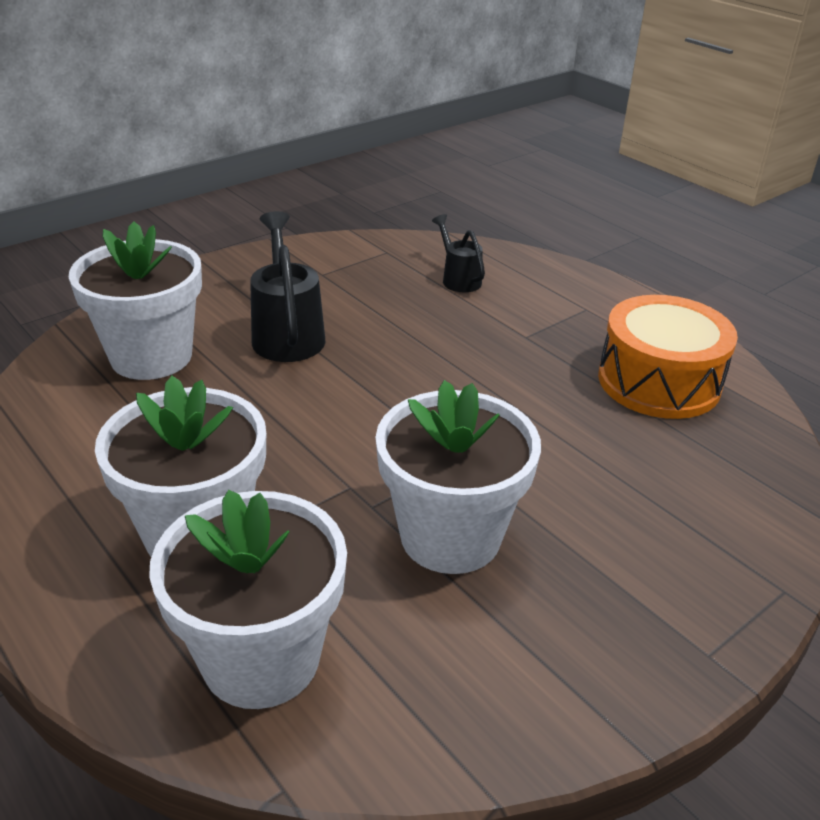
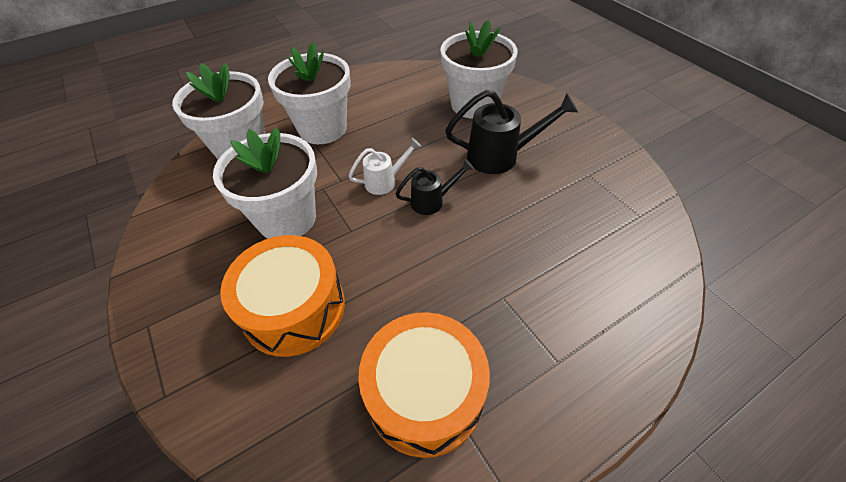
camera: 100 degrees right, 15 degrees up
(349, 436) = (385, 181): none -> white watering can
(458, 279) = (599, 261): black watering can -> black watering can (432, 201)
(607, 494) = (294, 308): none -> orange drum

